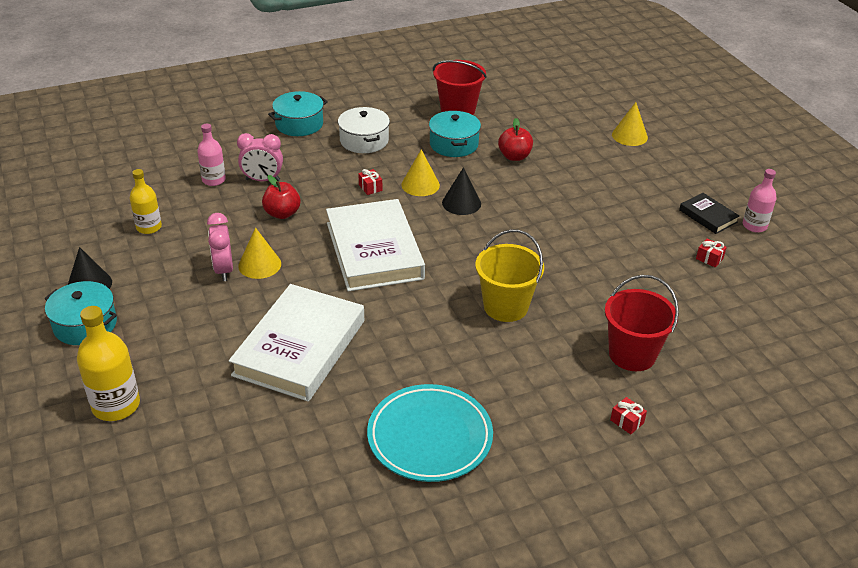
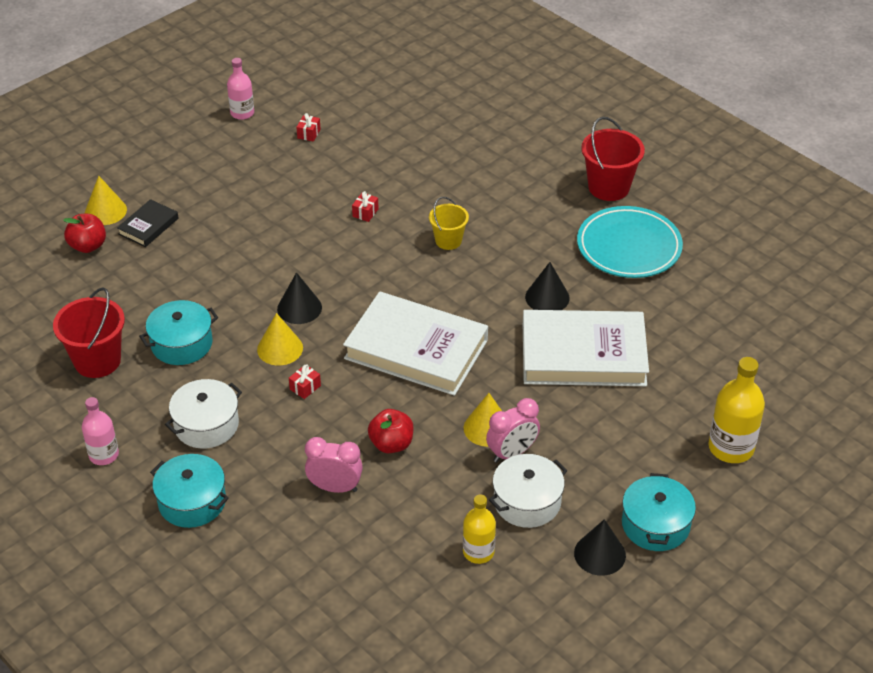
camera: 110 degrees left, 5 degrees up
(170, 263) = (527, 502): none -> white pot
(214, 180) = (357, 534): pink bottle -> pink bottle (104, 455)
(262, 180) = (335, 487): pink clock -> pink clock turned 60 degrees counterclockwise
(374, 251) = (416, 349): white book -> white book turned 60 degrees clockwise
(389, 348) = (547, 297): none -> black cone
(505, 306) = (448, 241): yellow bucket -> yellow bucket, size x0.62
(514, 156) = (187, 289): red apple -> red apple (88, 246)
(627, 421) = (542, 152): red gift -> red gift (365, 213)
(632, 354) = (465, 160): red bucket -> red bucket (609, 187)
(708, 216) = (239, 141): black book -> black book (148, 226)

